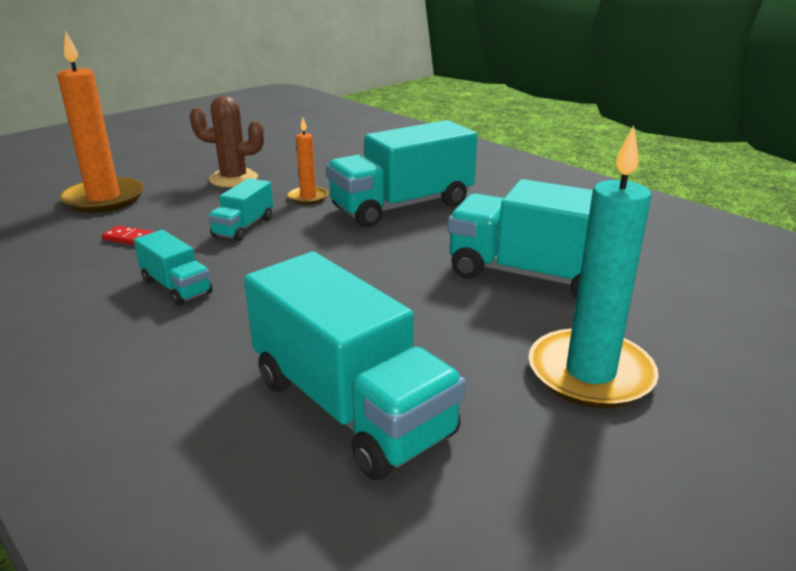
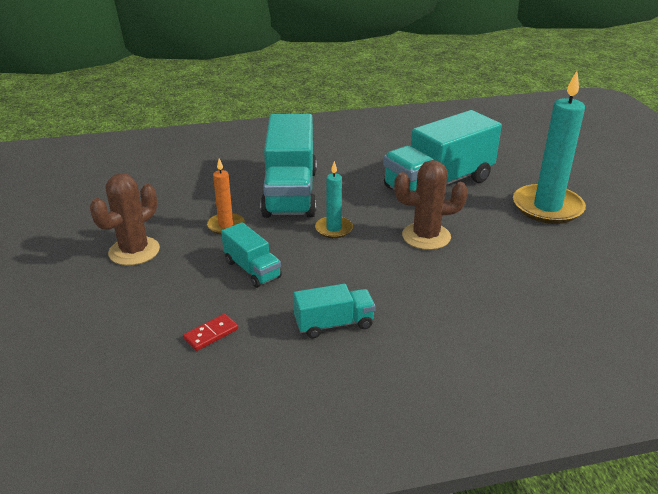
camera: 60 degrees left, 5 degrees up
(104, 199) = (86, 337): orange candle -> none
(351, 406) = (539, 287): turquoise truck -> none
(354, 243) = (333, 229): none -> turquoise candle
(396, 297) = (426, 236): none -> brown cactus

